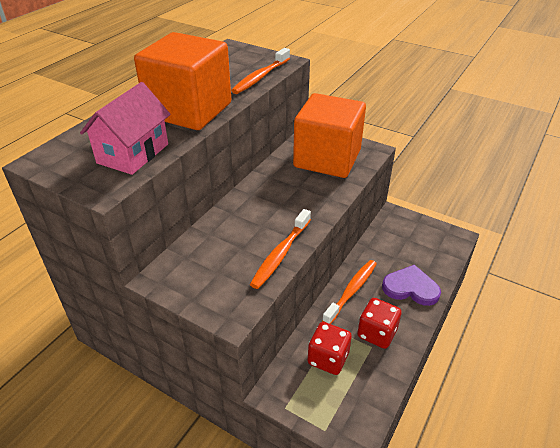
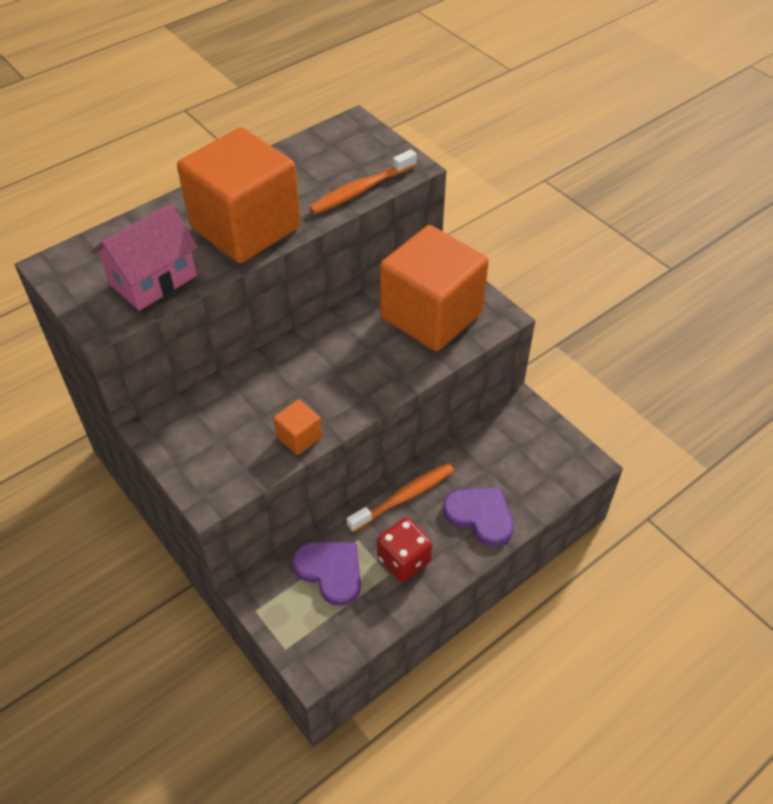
camera: 20 degrees right, 10 degrees up
(280, 254) = (299, 437): orange toothbrush -> orange cube
(328, 358) = (330, 571): red dice -> purple heart

